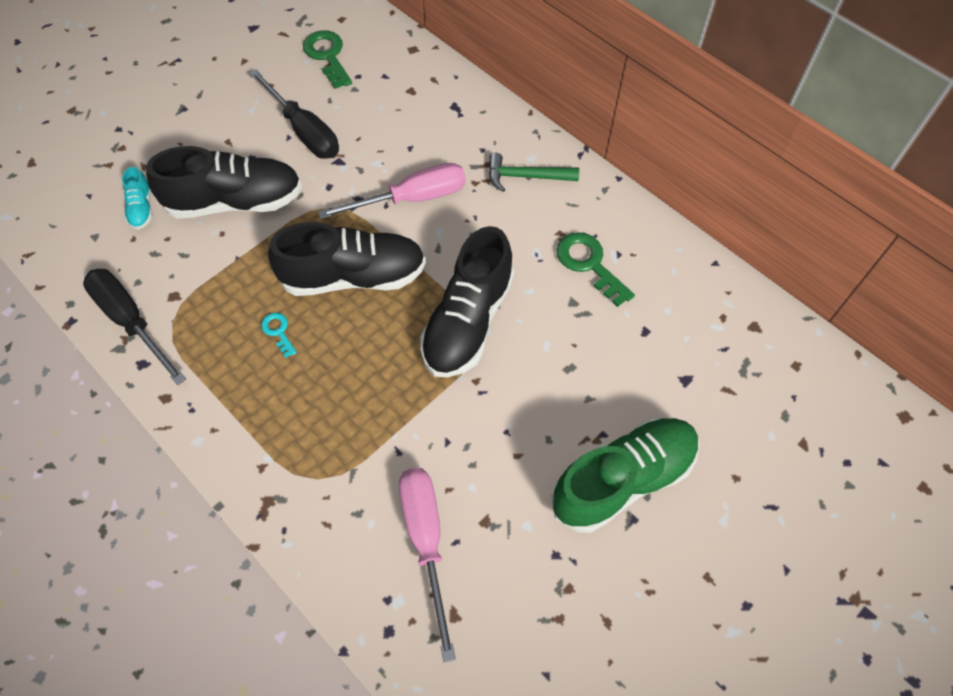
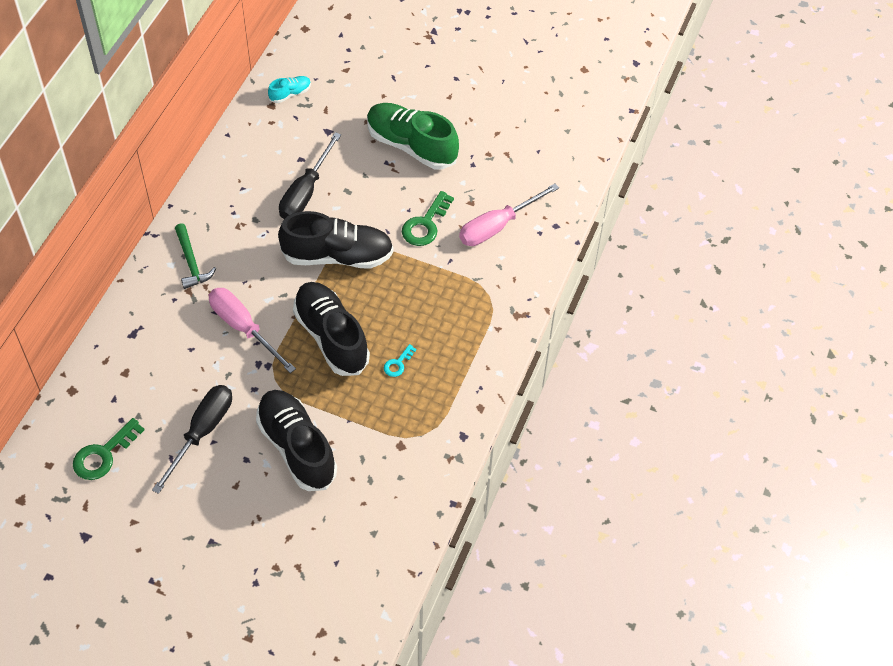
camera: 115 degrees left, 5 degrees down
(131, 321) = (434, 462): black screwdriver -> black screwdriver (305, 192)
(142, 208) = (332, 513): turquoise shoe -> turquoise shoe (290, 94)
(589, 264) = (259, 202): green key -> green key (425, 224)

